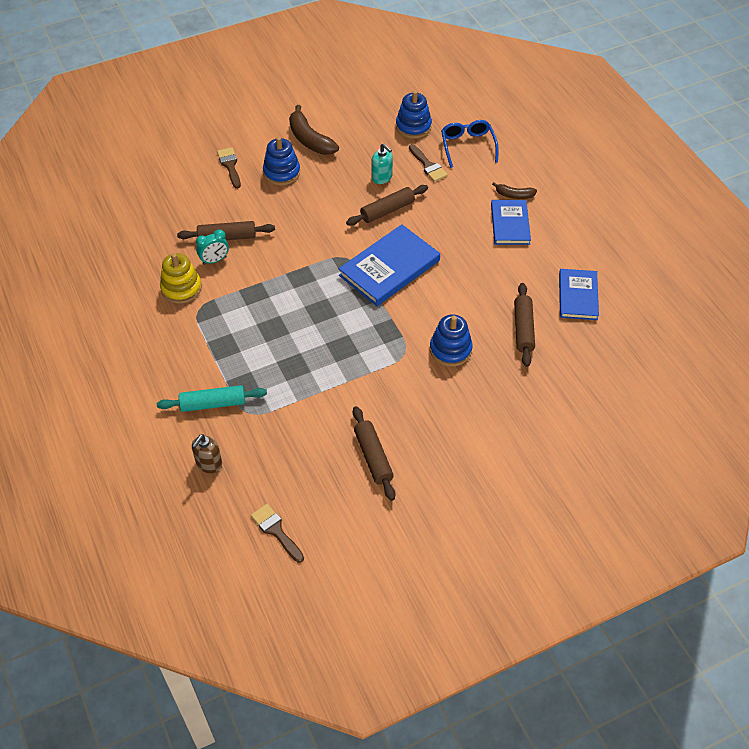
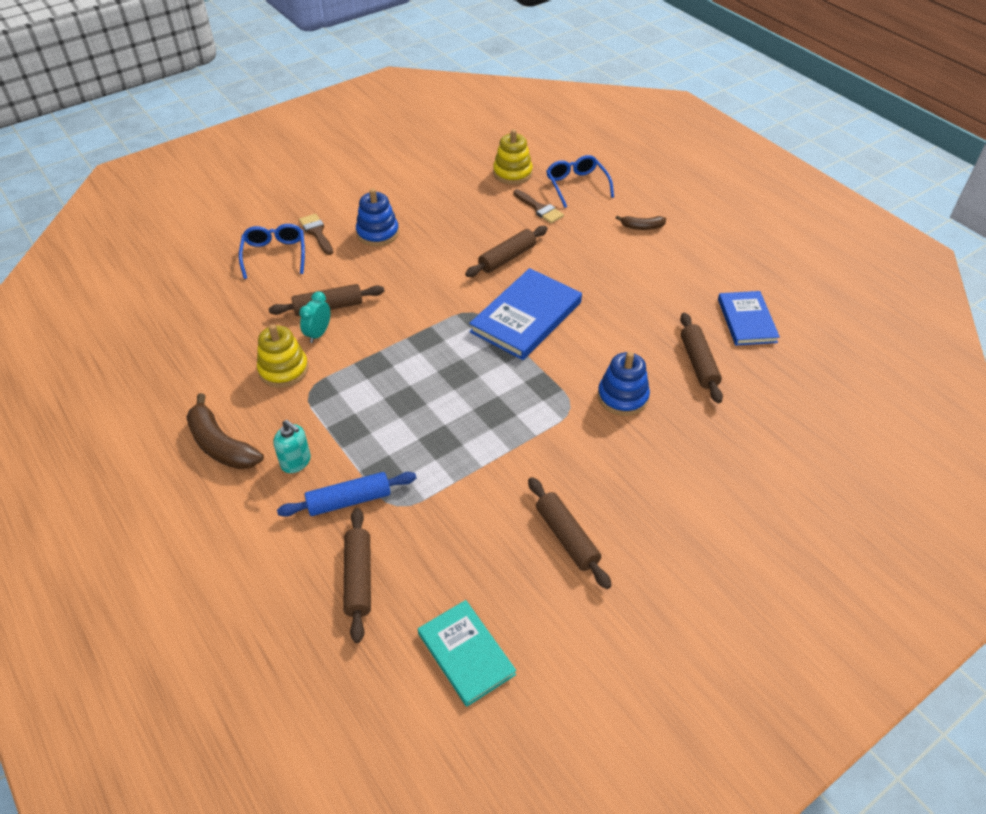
camera: 10 degrees left, 5 degrees down
(191, 182) = (275, 255): none -> blue glasses
(209, 464) = (358, 578): brown soap dispenser -> brown rolling pin
(213, 403) = (349, 500): turquoise rolling pin -> blue rolling pin
(214, 260) = (318, 334): turquoise clock -> turquoise clock turned 150 degrees clockwise
(276, 531) = (466, 654): brown brush -> turquoise book
(310, 140) = (402, 197): brown banana -> brown banana (221, 445)
(382, 177) = (492, 226): turquoise soap dispenser -> turquoise soap dispenser (296, 462)
(413, 126) = (512, 173): blue stacking toy -> yellow stacking toy
(510, 224) = (647, 256): blue book -> none

